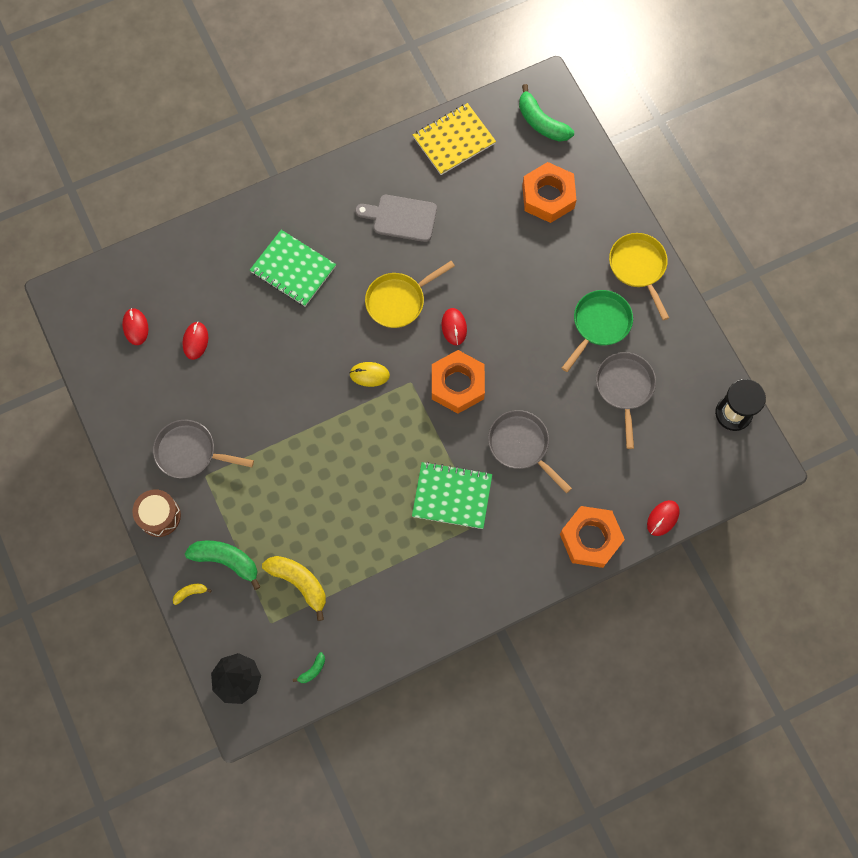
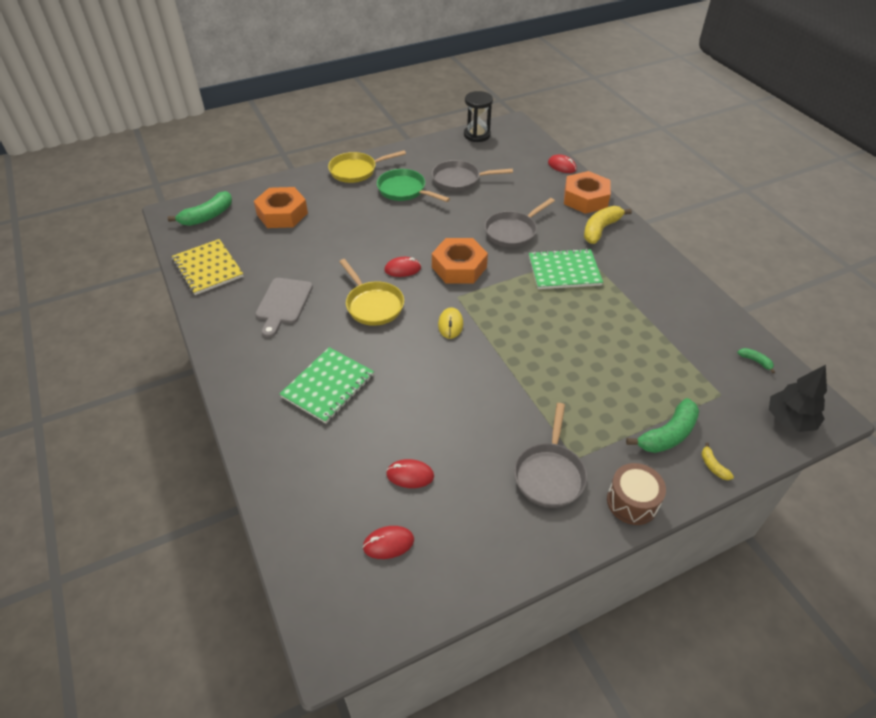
camera: 90 degrees left, 25 degrees down
(226, 561) = (667, 434): green banana -> green banana turned 150 degrees counterclockwise
(299, 583) = (673, 373): yellow banana -> yellow banana (600, 229)
(452, 496) = (564, 271): green notebook -> green notebook turned 75 degrees clockwise

